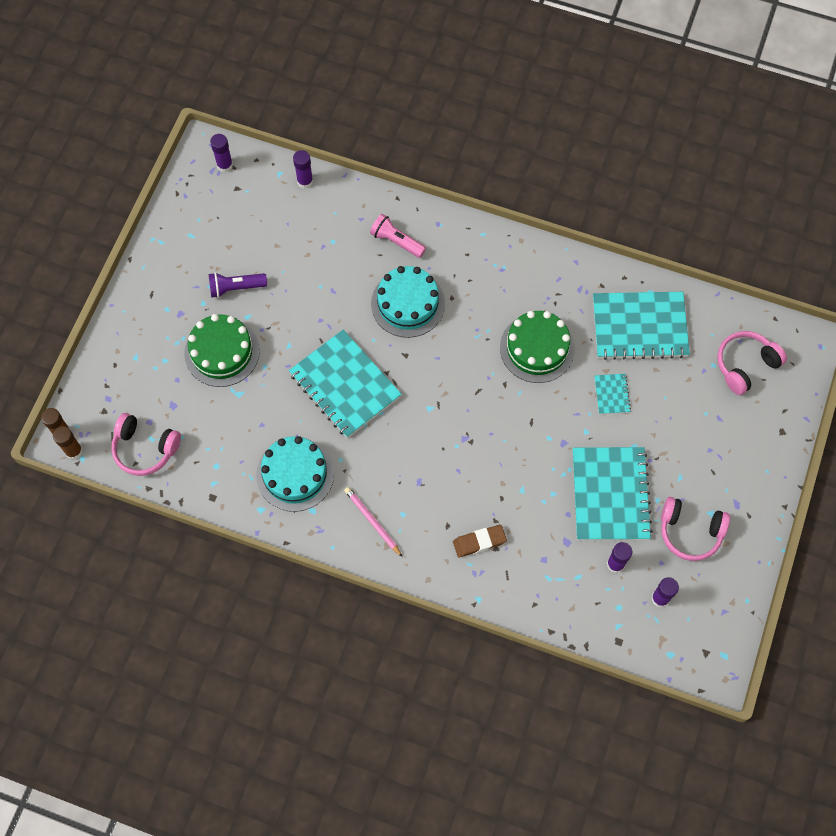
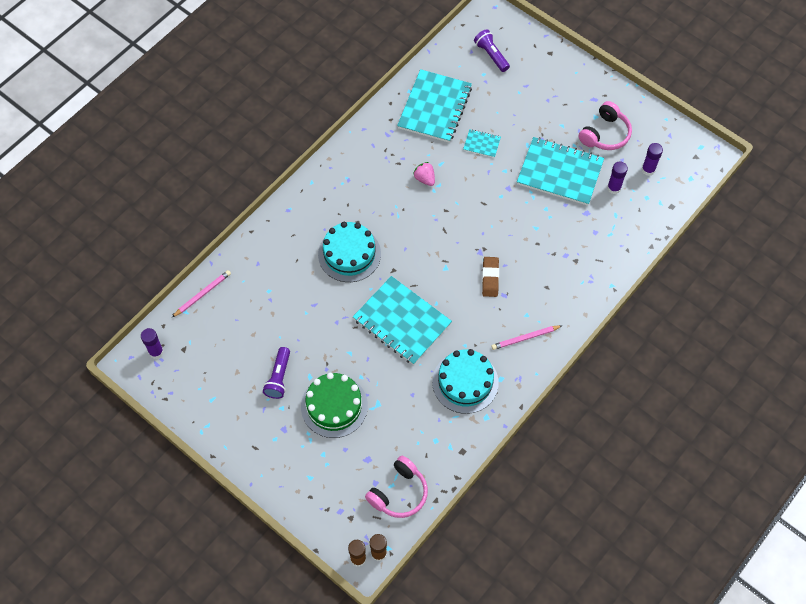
camera: 70 degrees left, 5 degrees down
(305, 181) = (202, 294): purple glue stick -> pink pencil
(345, 385) = (402, 321): turquoise notebook -> turquoise notebook turned 60 degrees clockwise
(396, 241) = (290, 244): pink flashlight -> none
(479, 542) = (567, 270): brown eraser -> brown eraser (490, 278)
(537, 348) = (425, 179): green cake -> pink strawberry
(745, 365) = (491, 55): pink headphones -> purple flashlight

